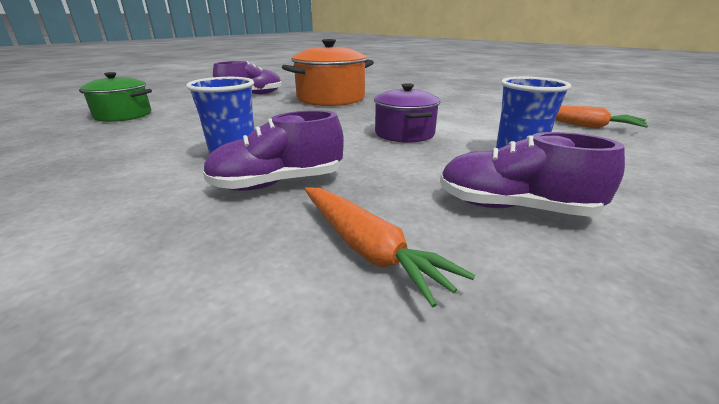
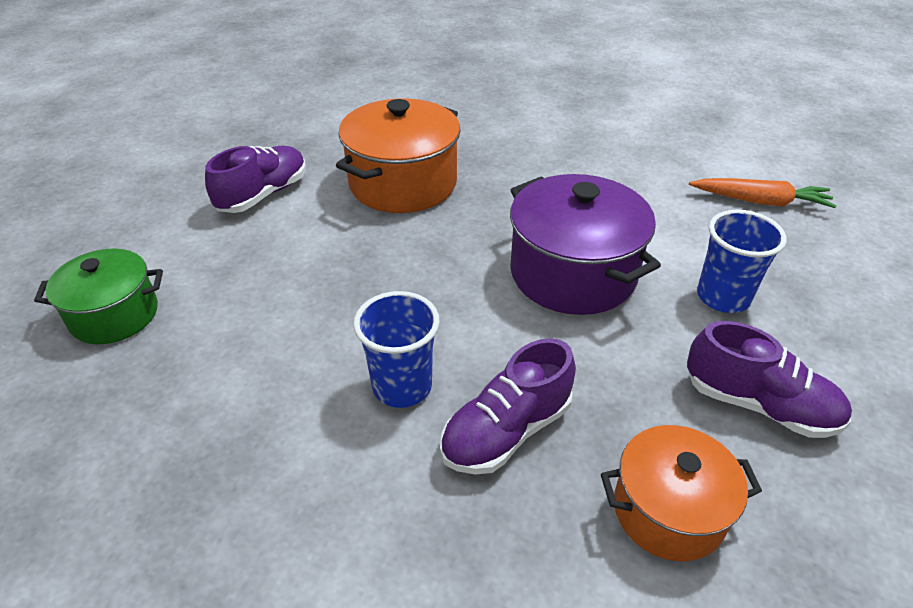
camera: 20 degrees left, 15 degrees up
(367, 248) = (668, 511): orange carrot -> orange pot
(404, 134) = (573, 273): purple pot -> purple pot, size x1.58
(514, 208) = (759, 405): purple shoe -> purple shoe turned 150 degrees counterclockwise

